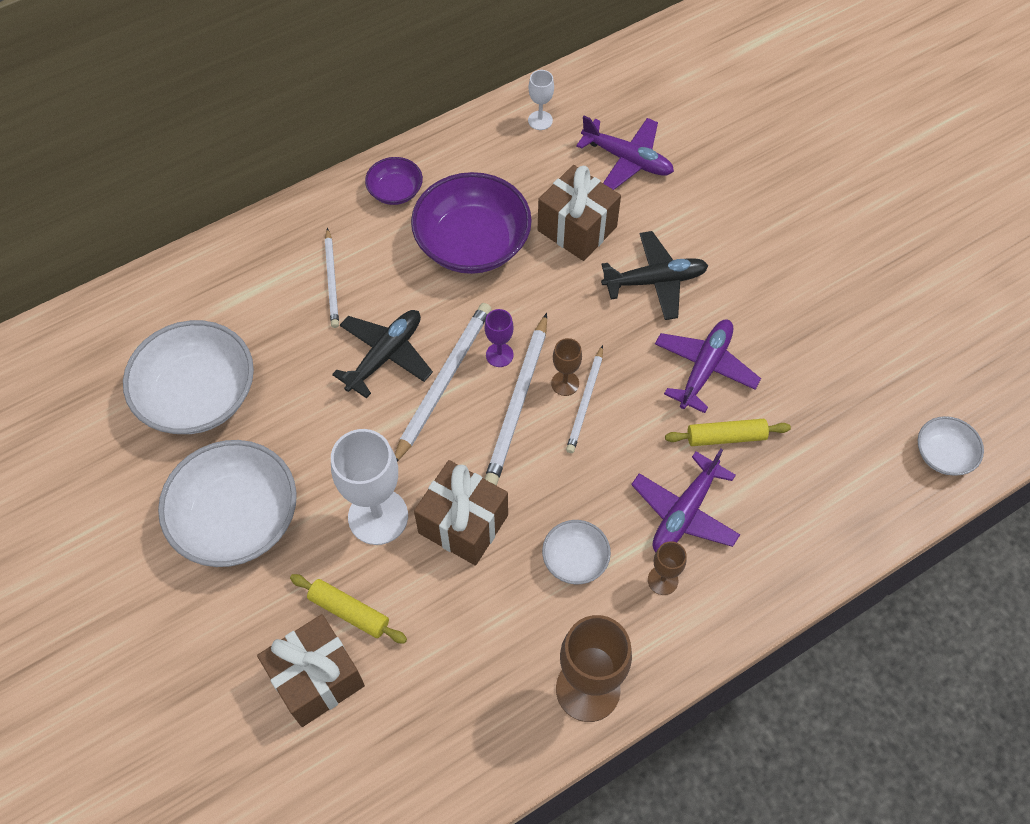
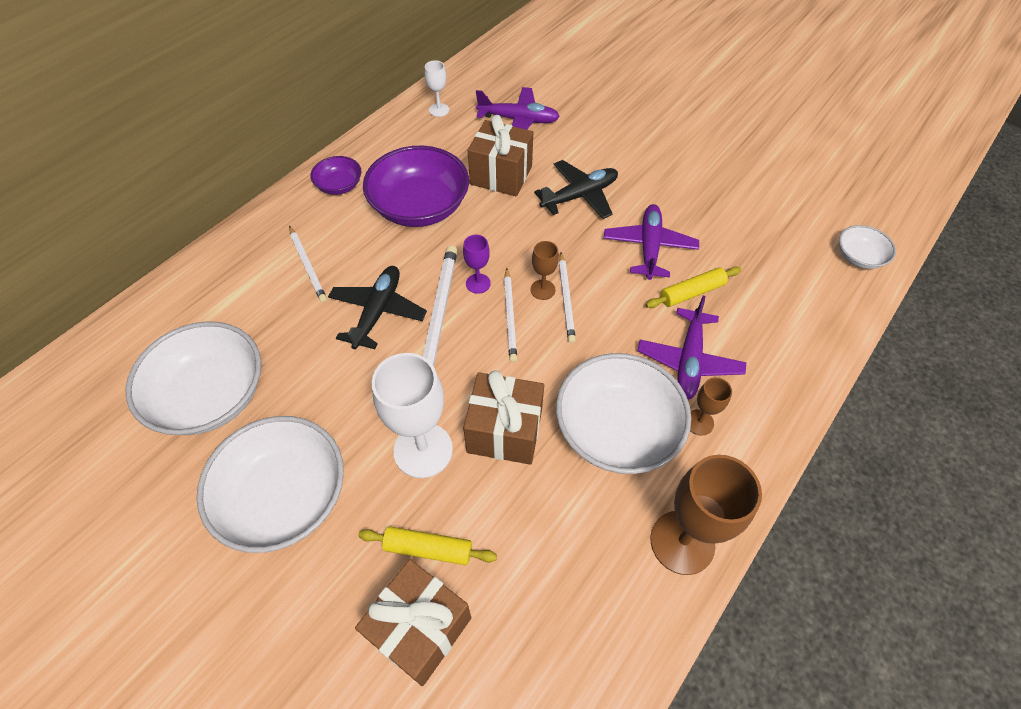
camera: 20 degrees left, 5 degrees down
(518, 403) = (510, 316): white pencil -> white pencil, size x0.62
(575, 559) = (617, 429): white bowl -> white bowl, size x2.01

